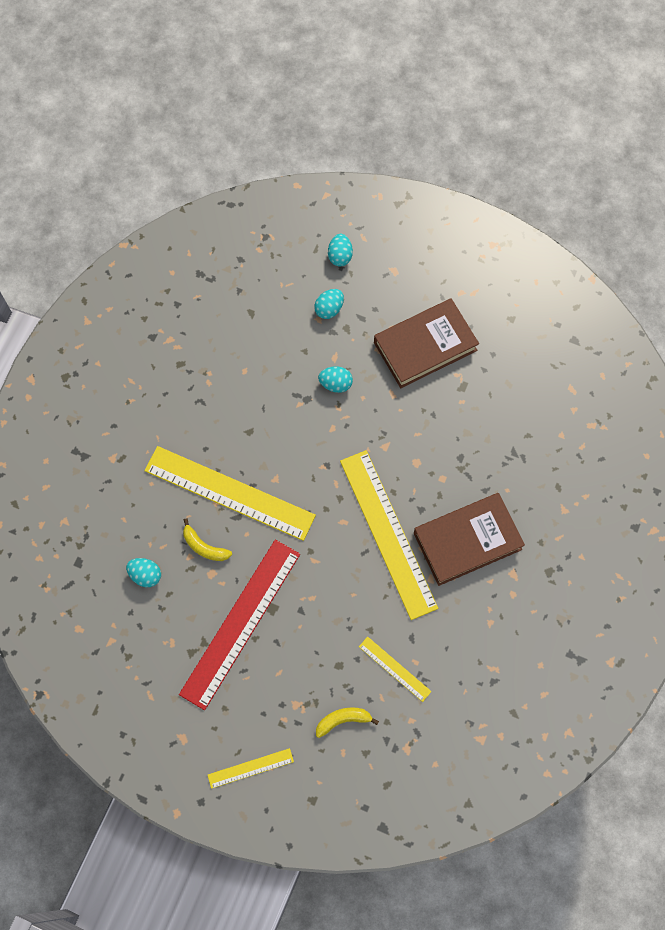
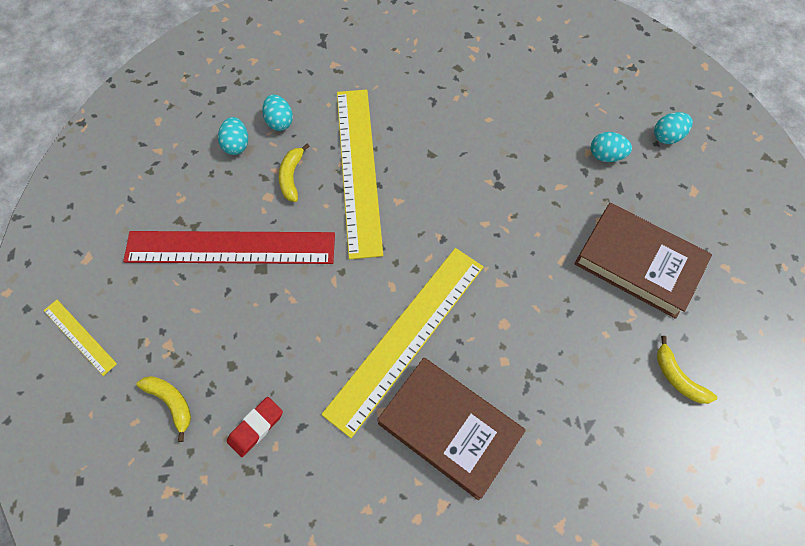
camera: 60 degrees right, 5 degrees down
(335, 384) = (533, 202): turquoise egg -> turquoise egg (279, 121)
(394, 669) = (256, 427): yellow ruler -> red eraser
(515, 377) = (678, 377): none -> yellow banana

